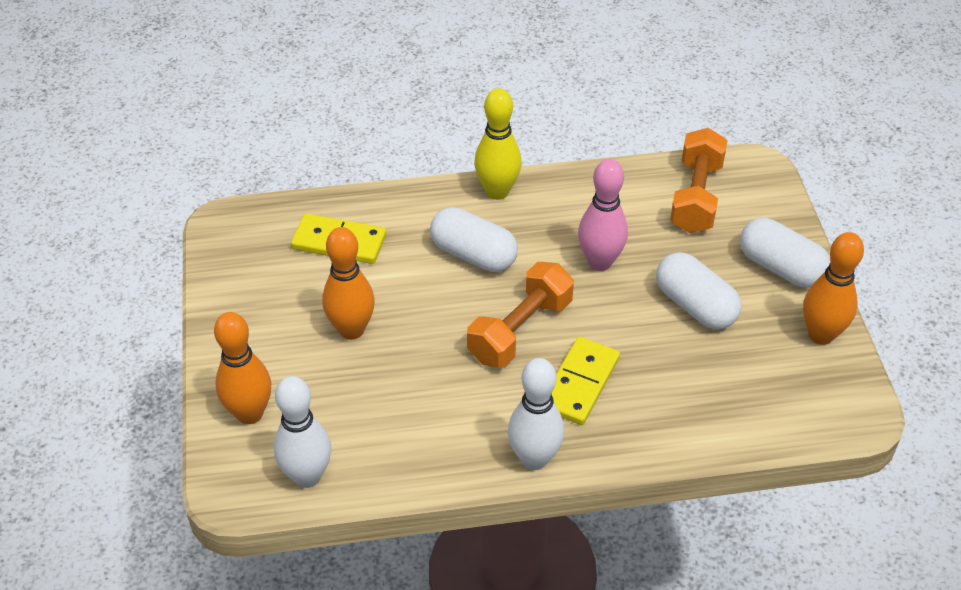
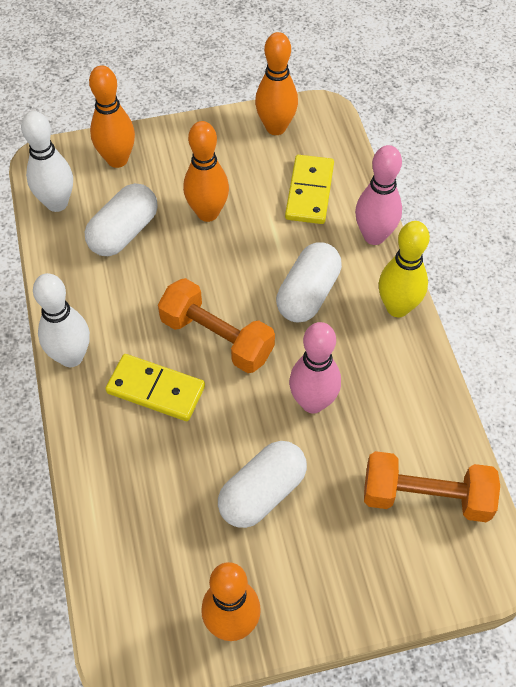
camera: 85 degrees right, 10 degrees up
(237, 262) = (276, 127): none -> orange bowling pin
(408, 198) = (374, 236): none -> pink bowling pin
(780, 268) = (328, 585): white capsule -> white capsule (124, 232)

